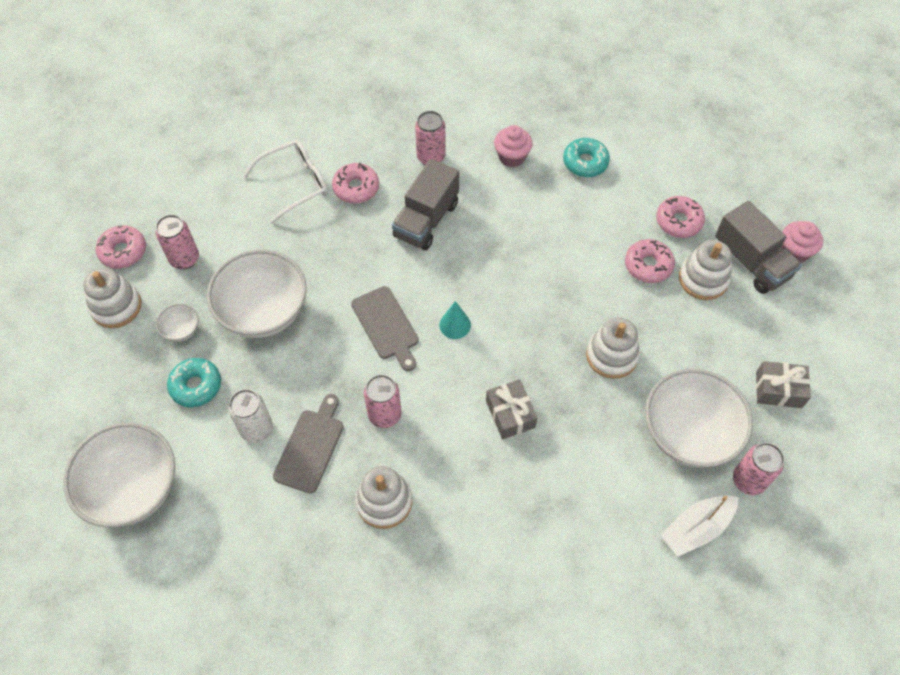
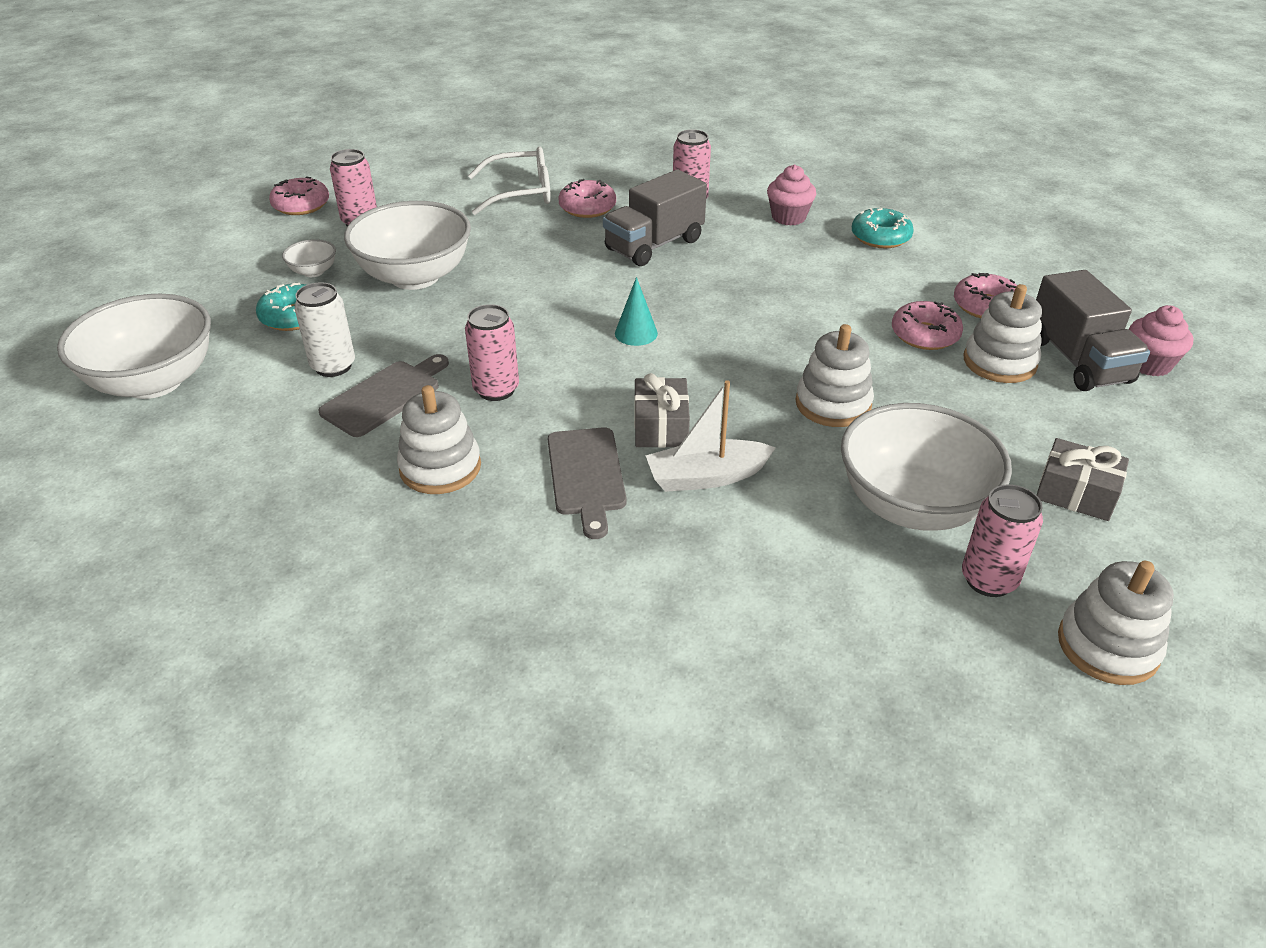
camera: 20 degrees right, 20 degrees down
(116, 306) = (260, 241): white stacking toy -> white stacking toy (1107, 646)
(386, 326) = (550, 316): grey cutting board -> grey cutting board (587, 475)
(696, 528) = (880, 613): white boat -> white boat (706, 477)

